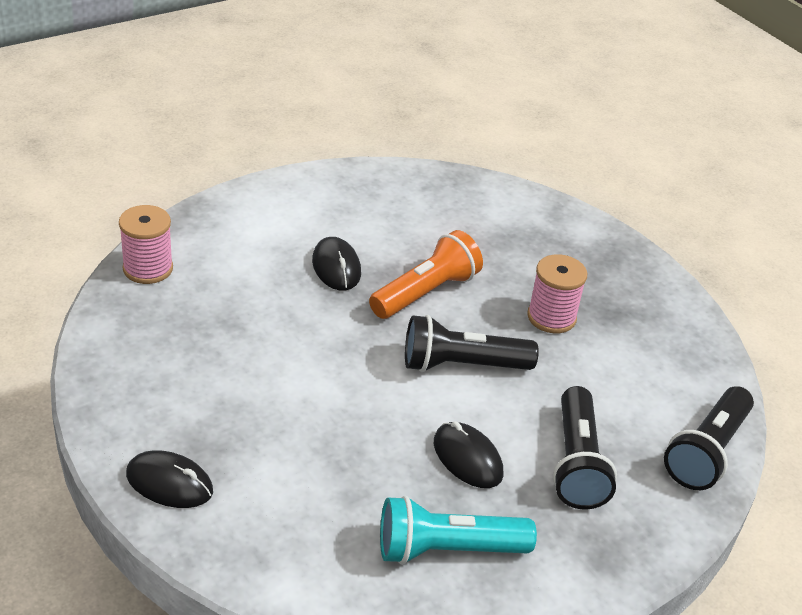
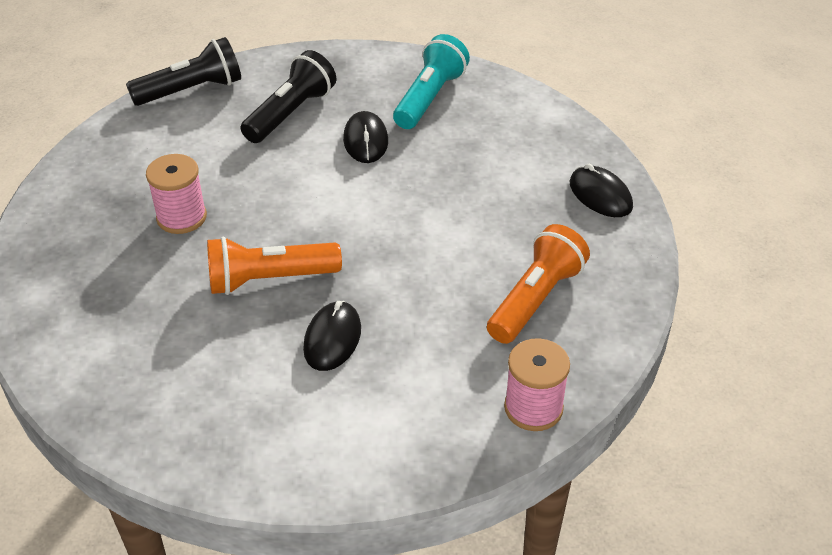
camera: 145 degrees left, 5 degrees up
(187, 349) = (535, 299): none -> orange flashlight
(447, 550) = (429, 98): turquoise flashlight -> turquoise flashlight turned 90 degrees counterclockwise
(462, 365) = (303, 204): black flashlight -> none

